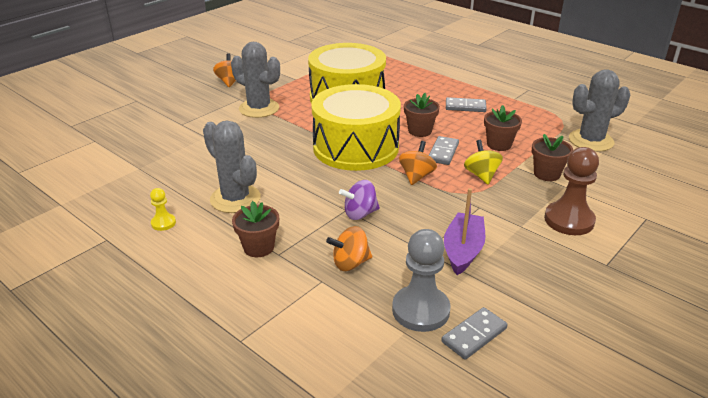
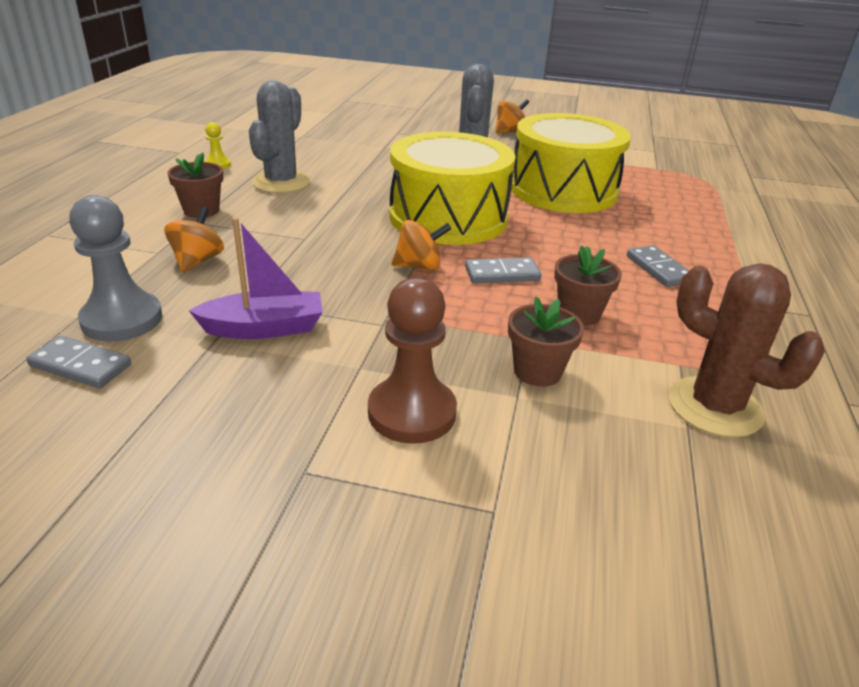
camera: 60 degrees right, 0 degrees up
(350, 263) = (197, 261): orange spinning top -> orange spinning top turned 60 degrees clockwise
(360, 214) = (301, 247): purple spinning top -> none
(420, 131) = (540, 248): brown flower pot -> none
(481, 175) = (471, 313): yellow spinning top -> none
(591, 141) = (715, 407): grey cactus -> brown cactus

